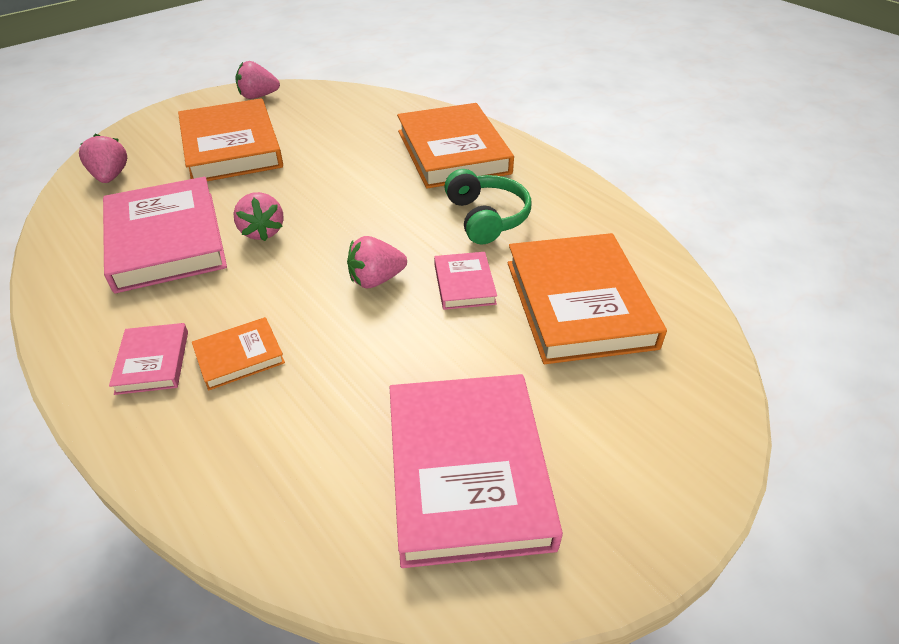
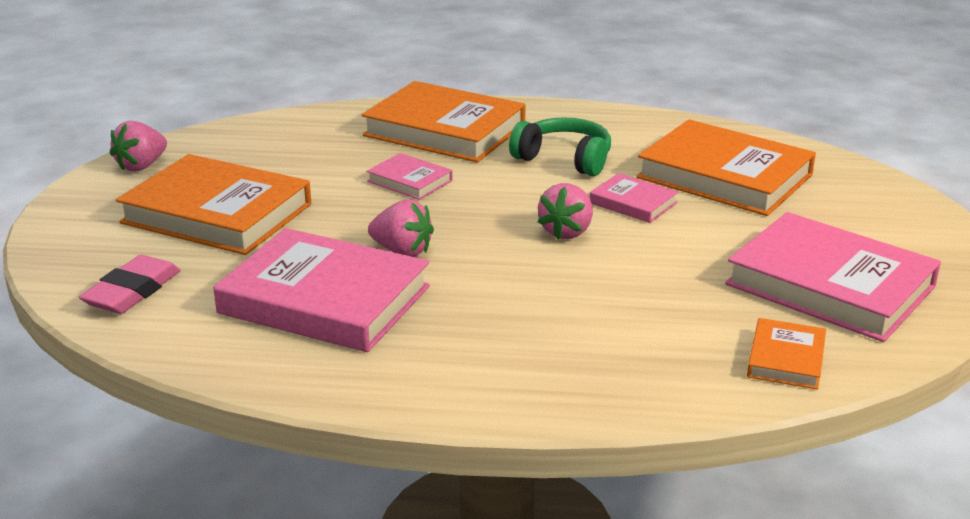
camera: 45 degrees left, 15 degrees down
(110, 176) = (132, 291): pink strawberry -> pink eraser
(153, 362) = (510, 364): pink book -> pink book (410, 181)
(239, 356) = (569, 323): orange book -> orange book (786, 359)

